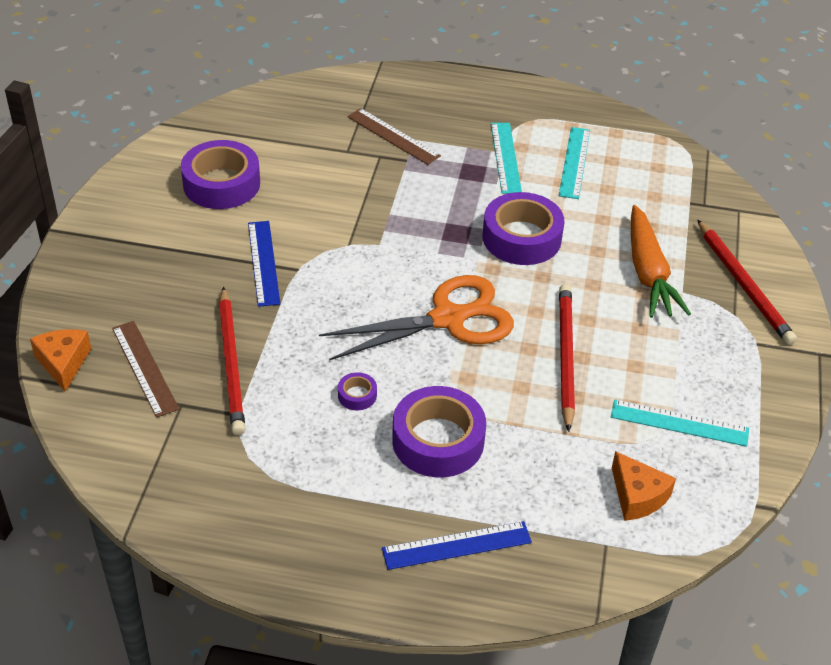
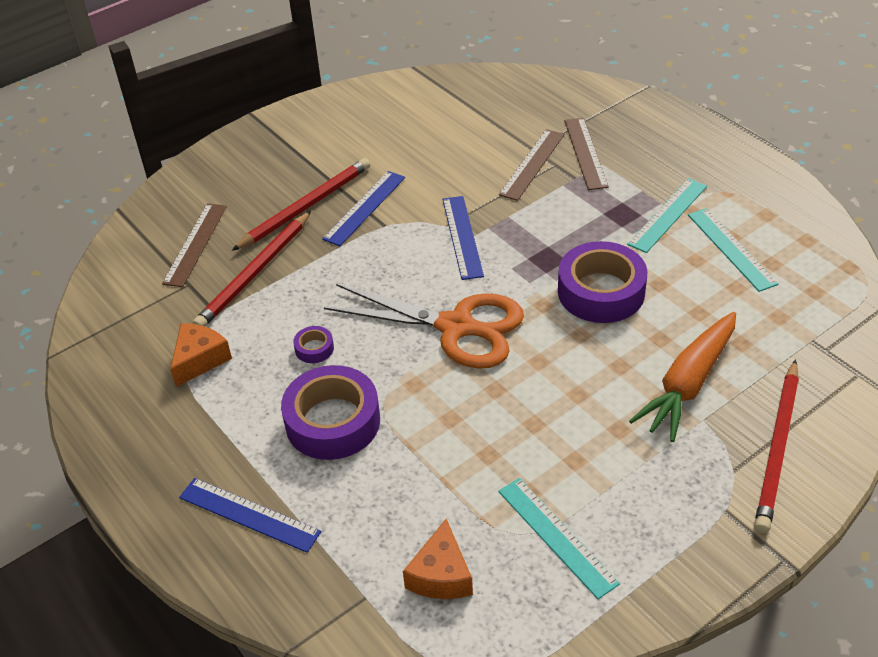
camera: 45 degrees right, 0 degrees up
(63, 363) = (150, 212): orange cheese -> orange cheese (199, 359)
(221, 184) = (403, 132): purple tape -> none
(361, 163) = (532, 164): none -> brown ruler
(372, 247) = (462, 237): none -> blue ruler
(565, 356) = (520, 415): red pencil -> red pencil (306, 207)
(574, 162) = (731, 249): turquoise ruler -> turquoise ruler turned 75 degrees counterclockwise

